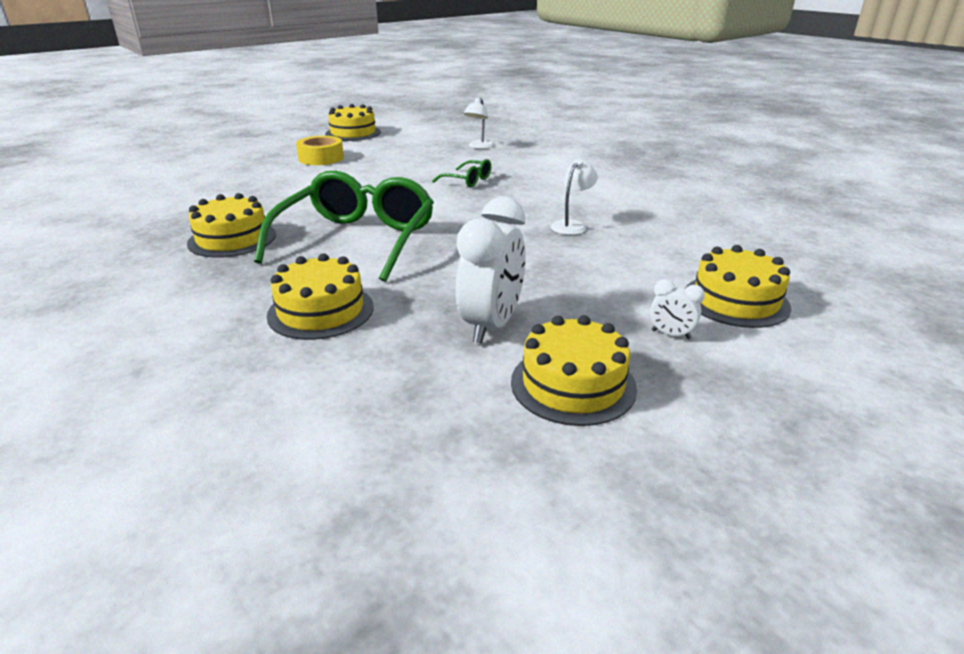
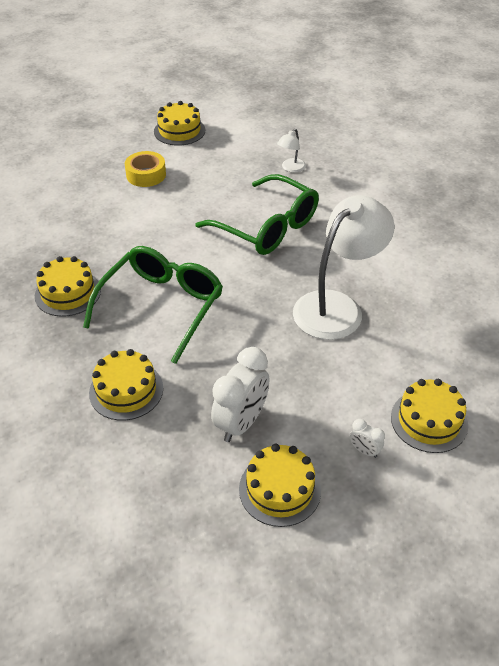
camera: 10 degrees right, 15 degrees up
(468, 180) = (267, 227): green glasses -> green glasses, size x2.28
(572, 225) = (337, 307): white lamp -> white lamp, size x2.34

